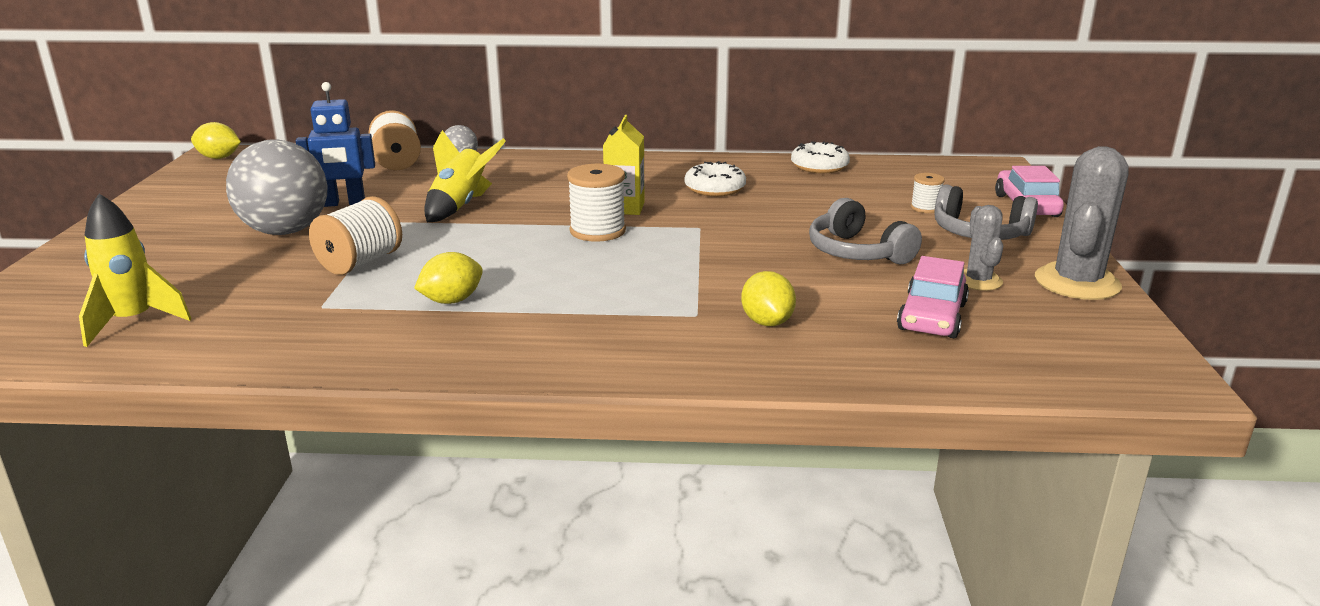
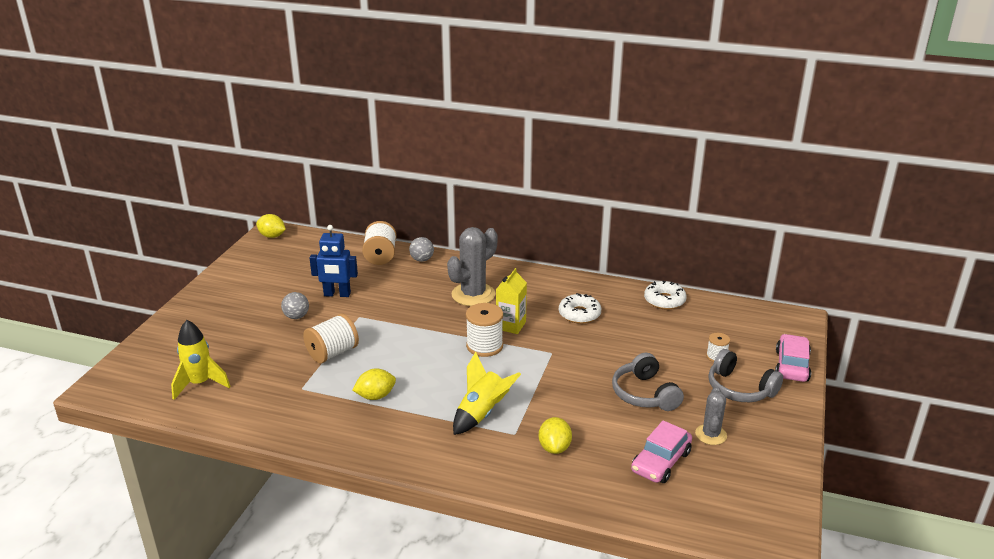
camera: 15 degrees right, 5 degrees up
(285, 231) = (296, 316): grey ball -> grey ball, size x0.46
(460, 206) = (407, 308): yellow rocket -> yellow rocket (482, 414)
(1077, 283) = (778, 448): grey cactus -> grey cactus (473, 295)

